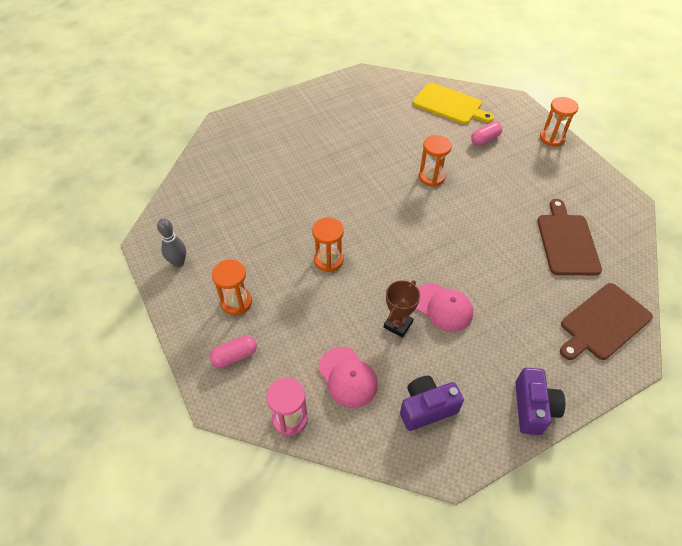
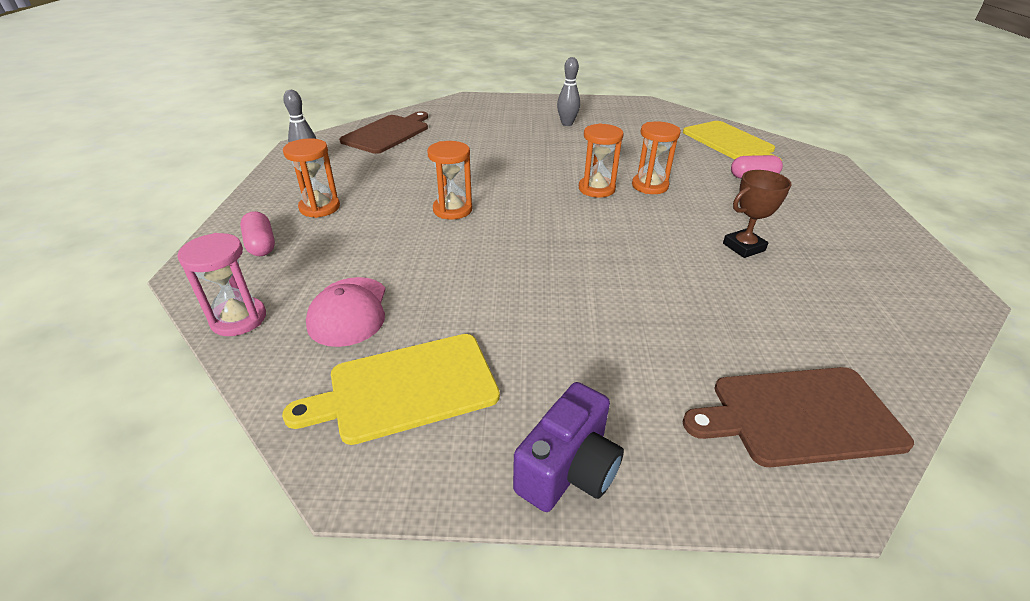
camera: 30 degrees right, 15 degrees down
(235, 356) = (261, 245): pink capsule -> pink capsule turned 60 degrees clockwise
(327, 126) = (567, 124): none -> grey bowling pin
(398, 324) = (467, 289): brown trophy -> brown trophy (743, 247)
(426, 408) = (406, 388): purple camera -> yellow cutting board
(443, 307) = (544, 296): pink cap -> none
(552, 138) = (858, 200): orange hourglass -> orange hourglass (596, 189)
(567, 241) = (803, 299): brown cutting board -> brown cutting board (388, 133)

